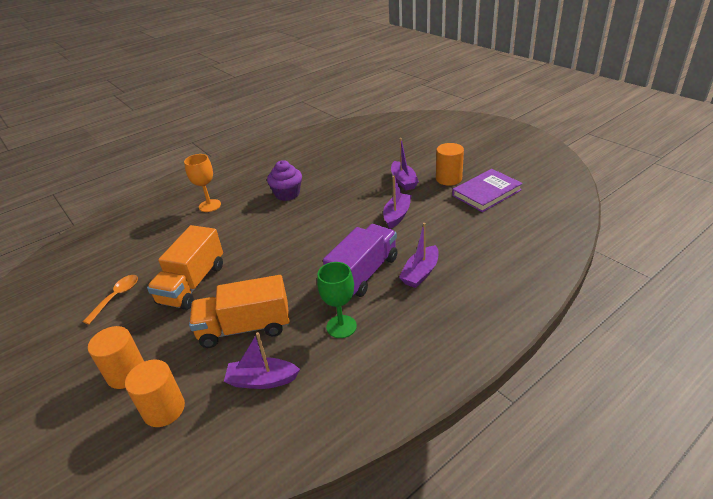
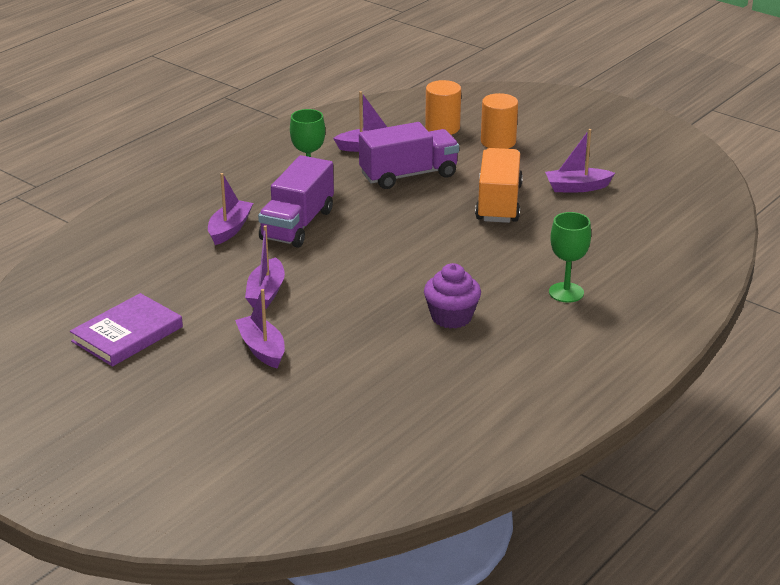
camera: 165 degrees right, 5 degrees down
(116, 297) = (577, 187): orange spoon -> purple boat
(210, 205) = (566, 292): orange goblet -> green goblet
(245, 328) = (408, 175): orange truck -> purple truck
(448, 179) = (185, 357): orange cylinder -> none

